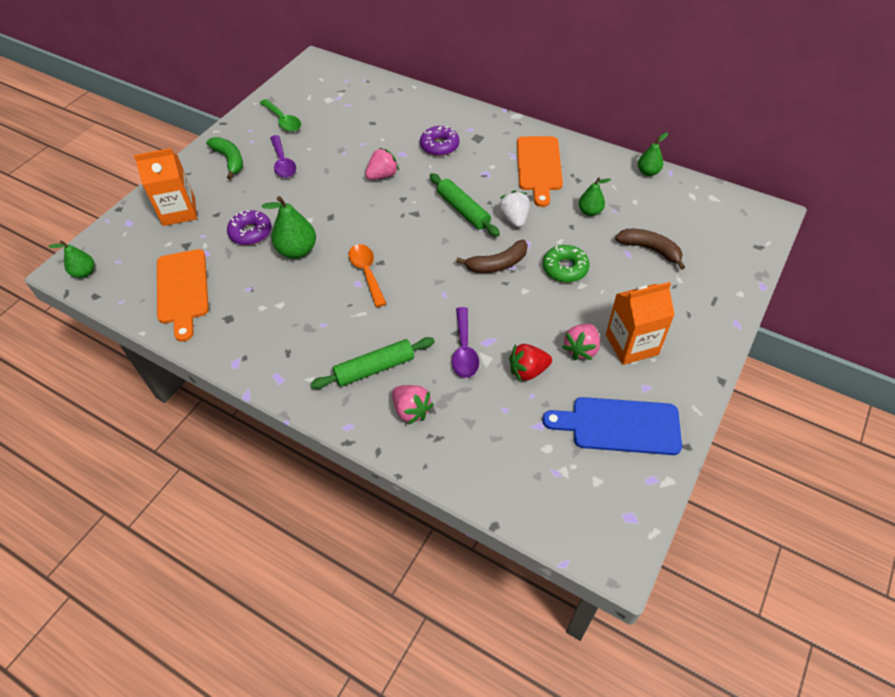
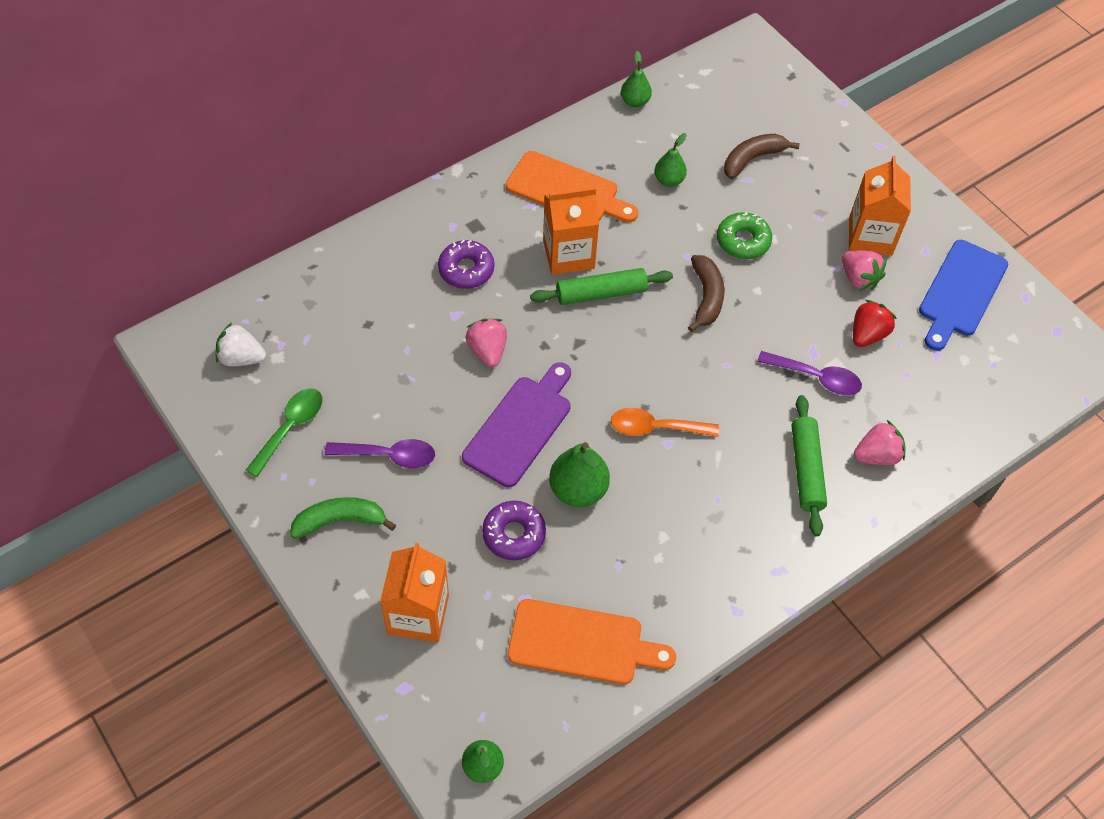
camera: 70 degrees left, 5 degrees up
(283, 121) = (290, 428): green spoon -> green spoon turned 45 degrees counterclockwise
(332, 209) = (520, 427): none -> purple cutting board
(485, 185) = (568, 254): none -> orange carton
(514, 219) = (642, 251): white strawberry -> white strawberry (241, 358)
(528, 371) = (867, 334): red strawberry -> red strawberry turned 150 degrees counterclockwise

